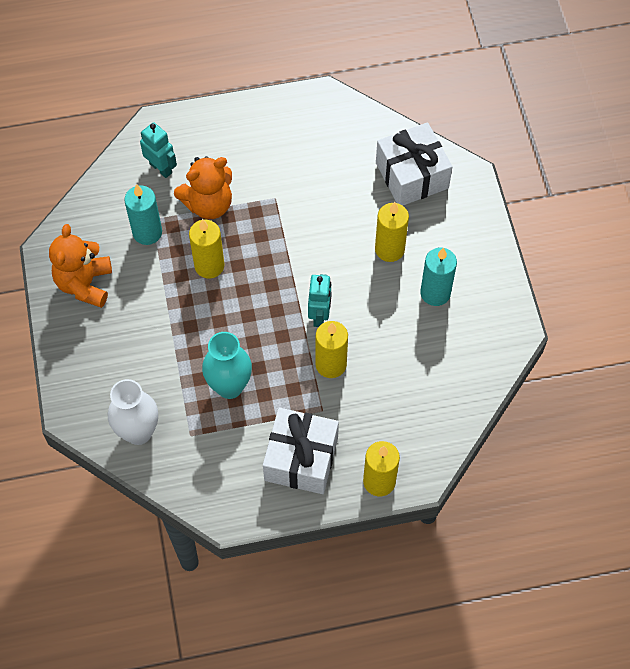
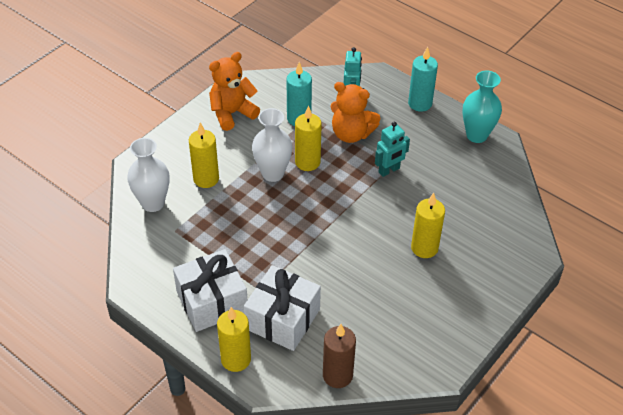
camera: 50 degrees right, 15 degrees down
(196, 304) = (272, 173): none -> white vase
(229, 386) = (230, 228): turquoise vase -> turquoise vase (476, 135)
(319, 315) = (331, 242): turquoise robot -> turquoise robot (389, 170)
(331, 364) = (300, 272): yellow candle -> yellow candle (206, 179)
(411, 175) = (496, 223): white gift -> white gift (282, 319)
(435, 293) = (419, 296): turquoise candle -> turquoise candle (420, 103)
(460, 414) = (337, 375): none -> brown candle

